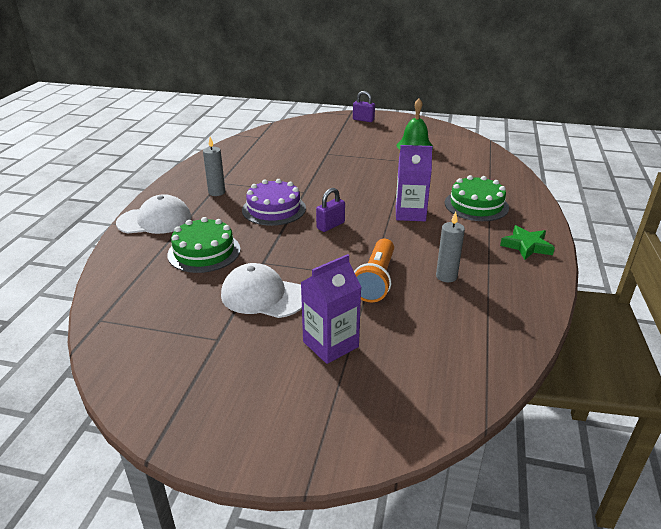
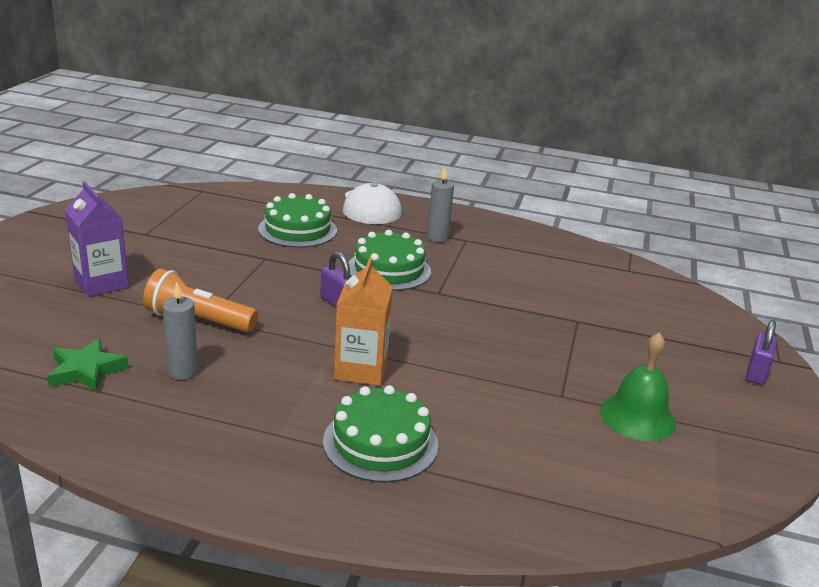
camera: 90 degrees right, 5 degrees down
(263, 296) = (201, 255): white cap -> none
(274, 209) = (389, 269): purple cake -> green cake
(410, 213) = (361, 369): purple carton -> orange carton
(526, 246) = (230, 466): green star -> green star (86, 371)

